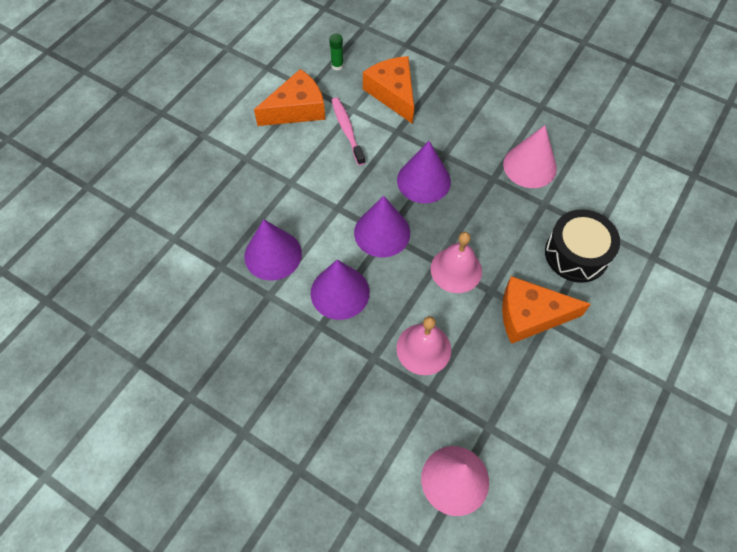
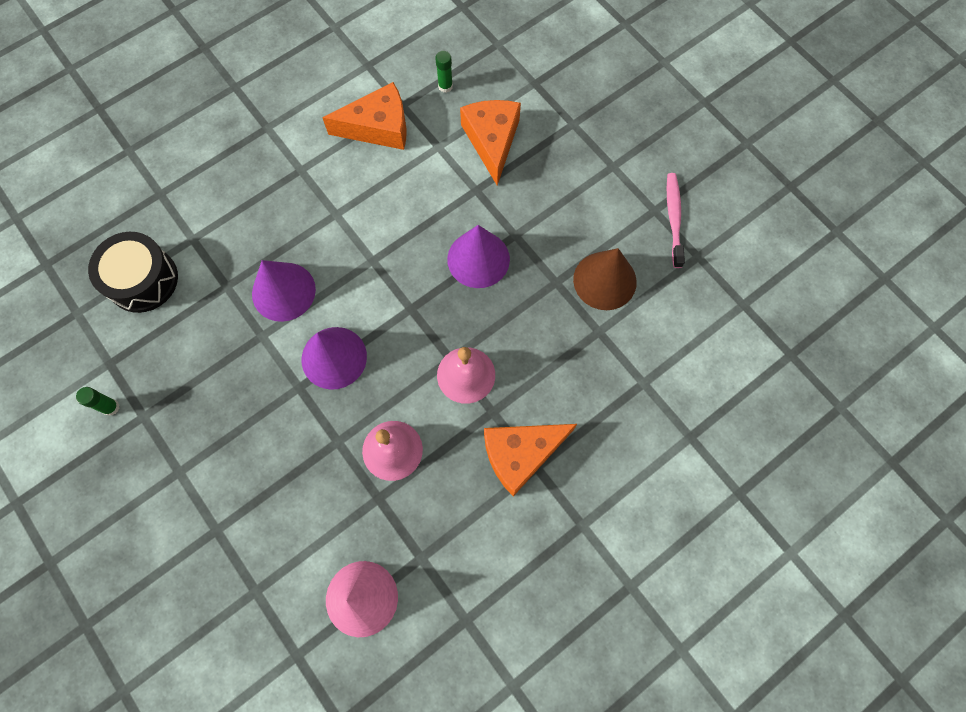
camera: 20 degrees right, 10 degrees up
(156, 399) = (111, 407): none -> green glue stick
(347, 130) = (421, 171): pink toothbrush -> pink toothbrush (673, 218)
(382, 232) = (406, 305): purple cone -> none
(530, 166) = (604, 280): pink cone -> brown cone
(530, 315) = (521, 454): orange cheese -> orange cheese turned 45 degrees counterclockwise
(576, 254) = (605, 403): black drum -> black drum (142, 280)

